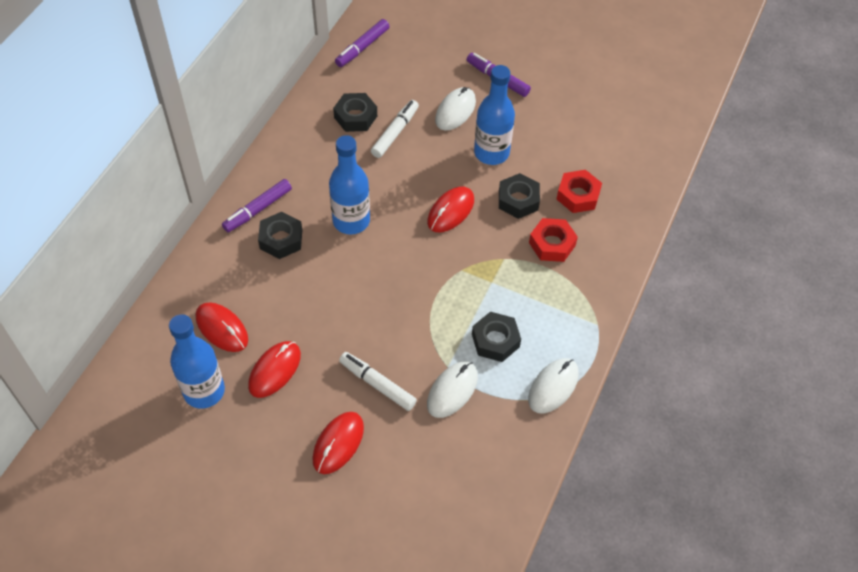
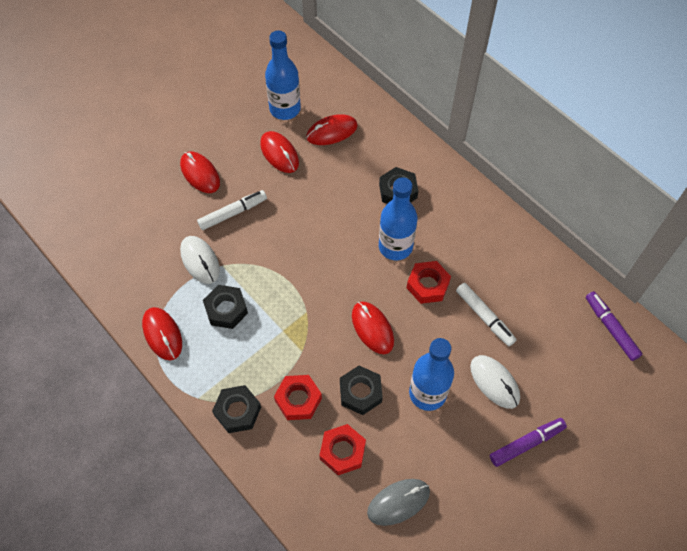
camera: 115 degrees right, 5 degrees up
(258, 210) = (435, 184): purple marker -> none
(355, 117) = (517, 290): black nut -> black nut (237, 411)
(382, 183) = (428, 285): none -> red nut
(553, 387) = (162, 334): white mouse -> red mouse
(595, 145) = (398, 502): none -> grey mouse

